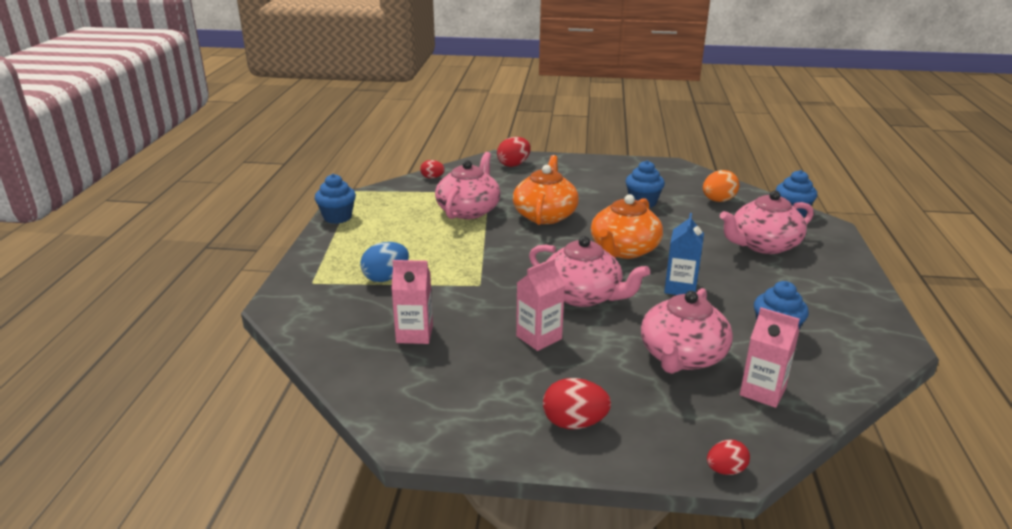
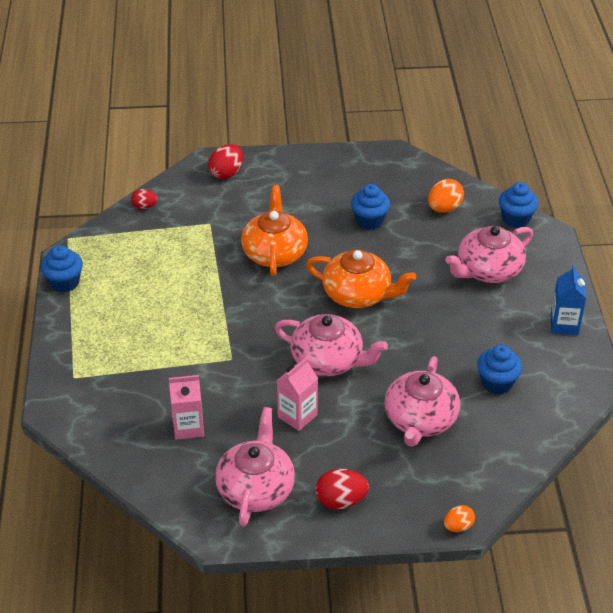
camera: 10 degrees left, 15 degrees up
(386, 278) = (141, 362): blue egg -> none
(469, 210) = (196, 254): pink teapot -> pink teapot (256, 488)
(624, 250) = (358, 294): orange teapot -> orange teapot turned 90 degrees counterclockwise
(680, 288) = (414, 338): blue carton -> blue carton (564, 324)
(725, 470) = (458, 526): red egg -> orange egg
(762, 392) = (485, 448): pink carton -> none

